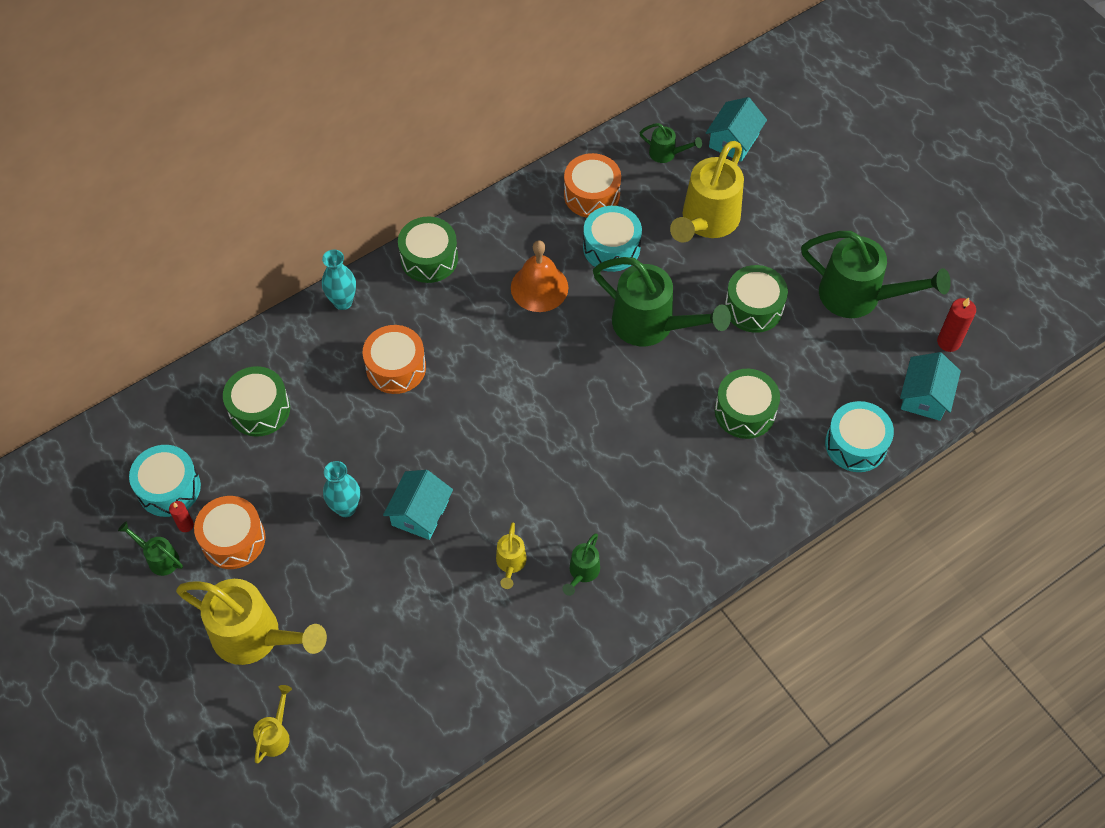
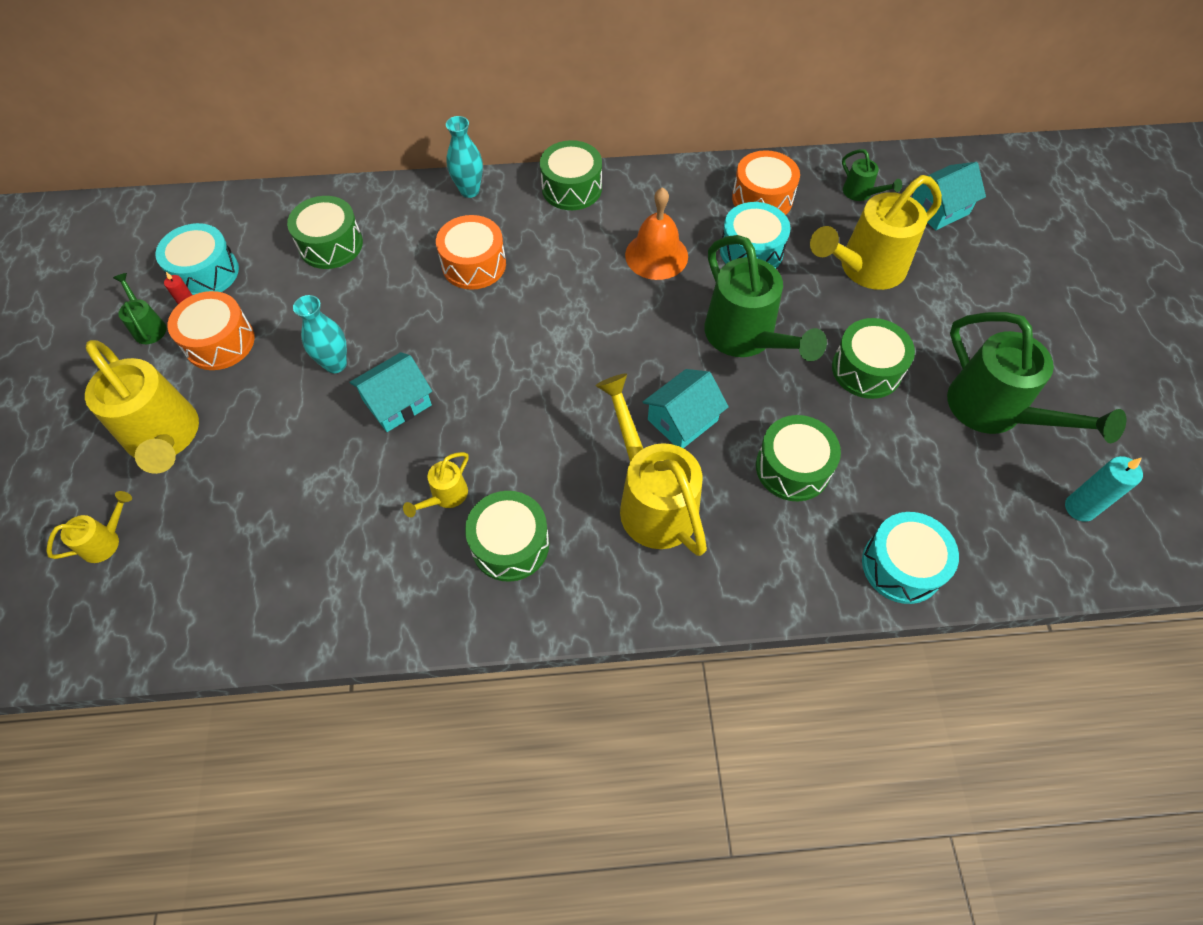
camera: 30 degrees right, 0 degrees up
(582, 572) = (510, 544): green watering can -> green drum
(662, 487) = (652, 501): none -> yellow watering can
(925, 396) = (1017, 554): turquoise house -> turquoise house (682, 420)
(948, 342) = (1079, 508): red candle -> turquoise candle

